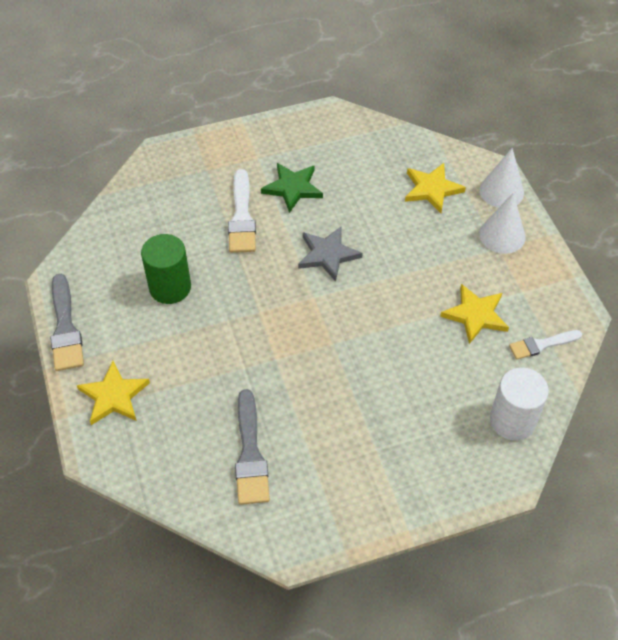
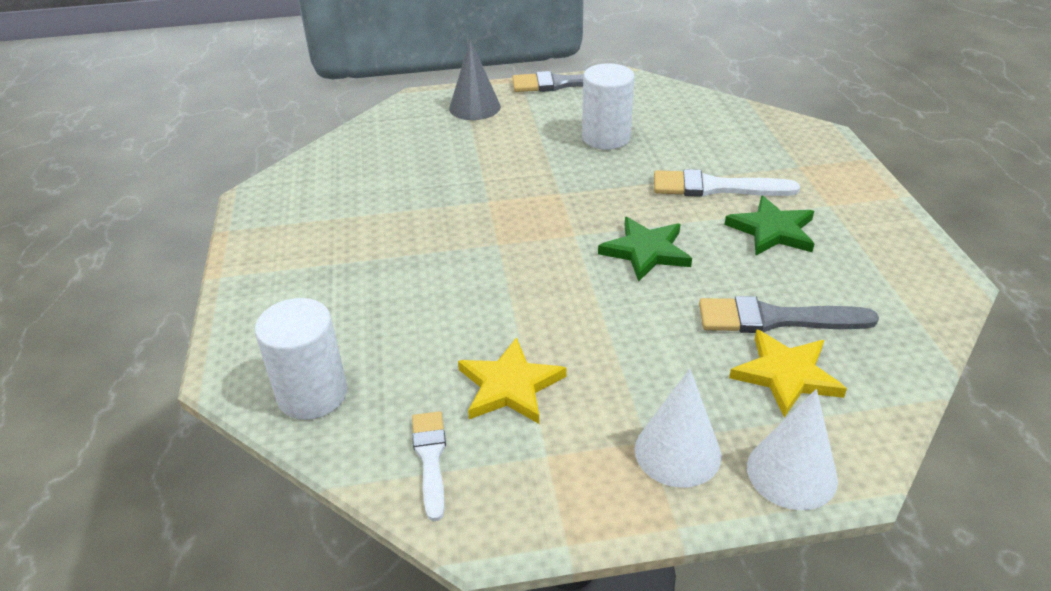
camera: 100 degrees right, 15 degrees down
(114, 396) = (475, 107): yellow star -> grey cone
(170, 287) = (606, 138): green cylinder -> white cylinder
(250, 454) = (372, 178): grey brush -> grey brush (775, 319)
(328, 255) = (646, 251): grey star -> green star

